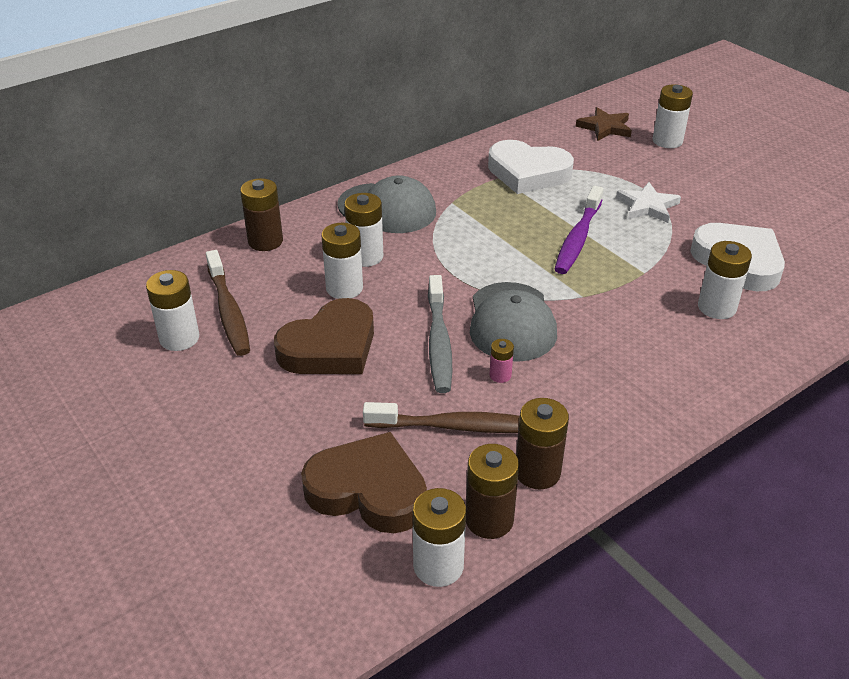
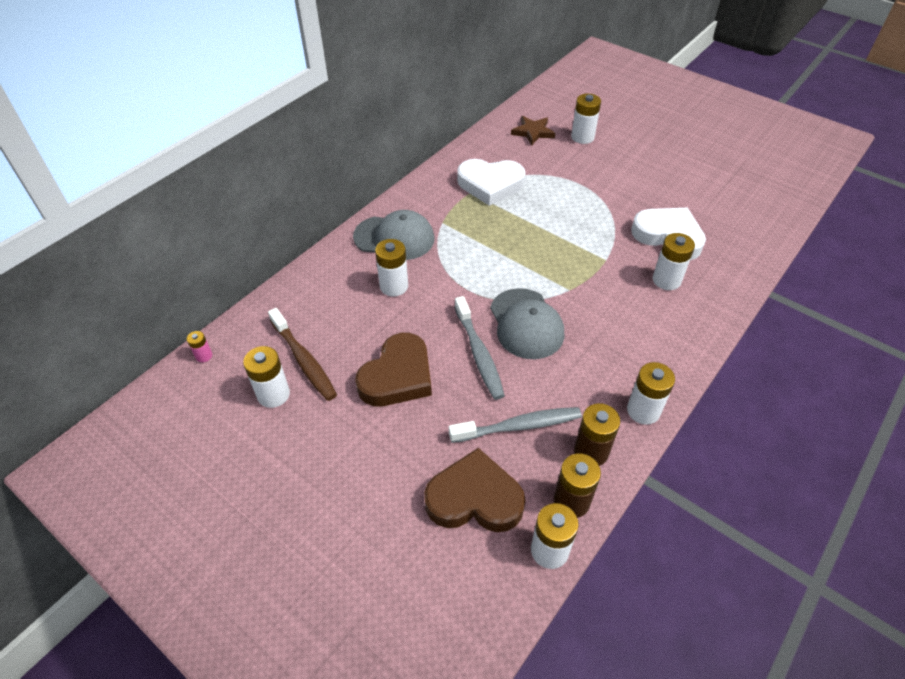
camera: 15 degrees left, 10 degrees up
(265, 241) = (308, 287): brown battery -> none
(344, 288) = (388, 319): white battery -> white battery (643, 411)
(456, 427) = (519, 426): brown toothbrush -> grey toothbrush
(500, 375) = (534, 373): pink battery -> pink battery (204, 356)
(577, 238) = (548, 238): purple toothbrush -> none
(647, 206) = (588, 199): white star -> none

